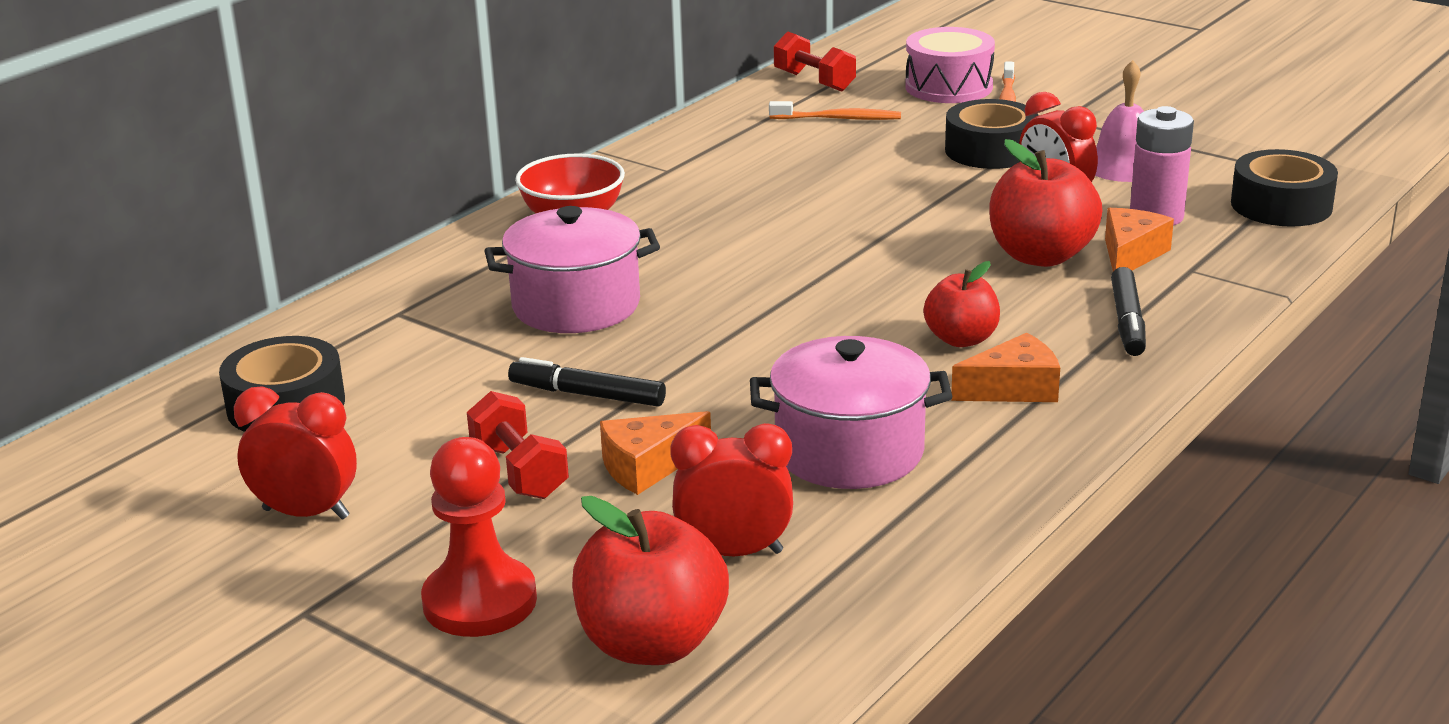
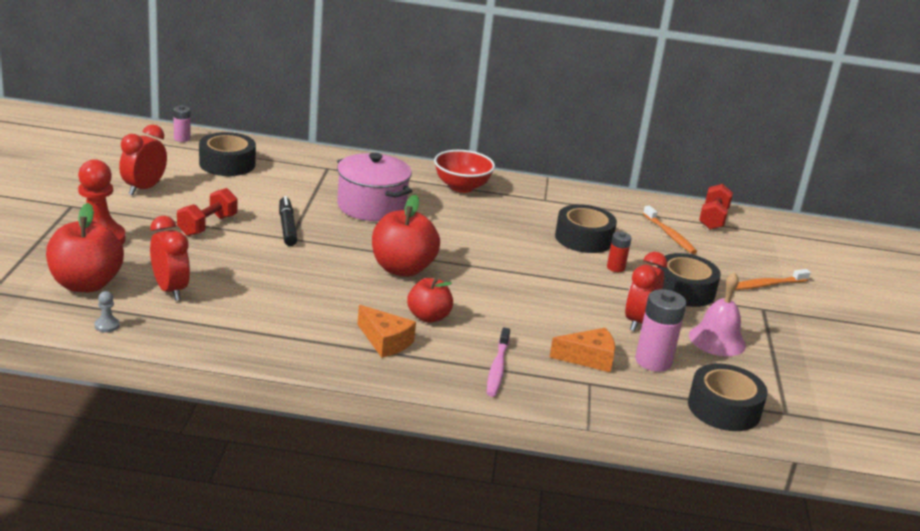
camera: 55 degrees right, 0 degrees up
(122, 432) = (182, 138): none -> pink battery
(306, 513) = (144, 188): red clock -> red clock turned 135 degrees counterclockwise
(648, 466) = (232, 254): orange cheese -> none
(807, 174) = (583, 238): none -> black tape
(823, 643) = (107, 325): none -> grey pawn
(849, 452) = (282, 304): pink pot -> none
(904, 176) = (615, 268): none -> red battery
(948, 87) = (761, 262): pink drum -> none
(1041, 256) = (555, 327): red apple -> red apple (402, 269)
(1127, 322) = (497, 368): black marker -> pink toothbrush

